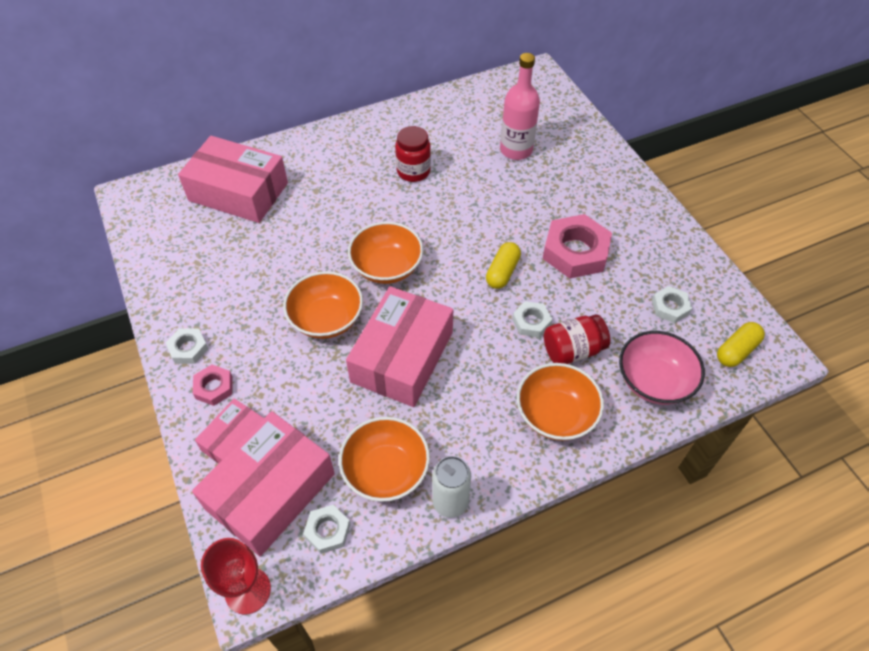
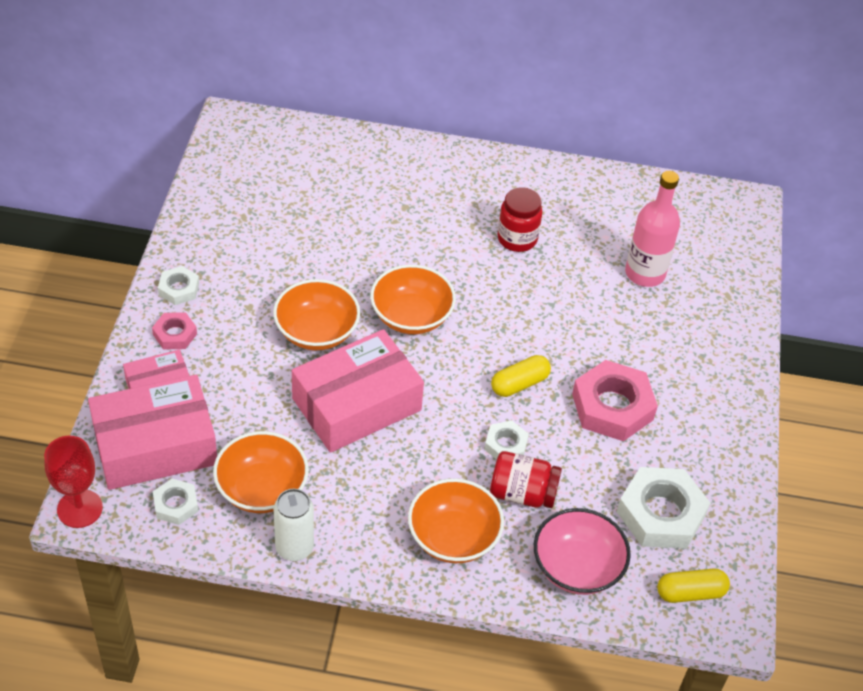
camera: 30 degrees right, 5 degrees down
(238, 192) = (331, 170): pink box -> none
(670, 307) = (660, 514): white nut -> white nut, size x1.91

